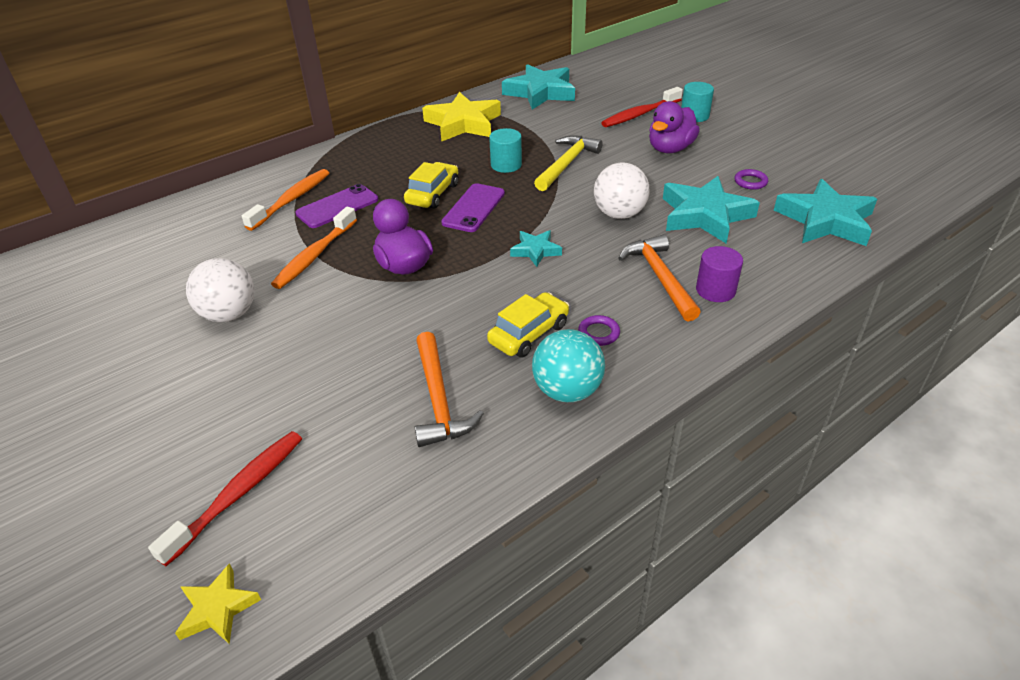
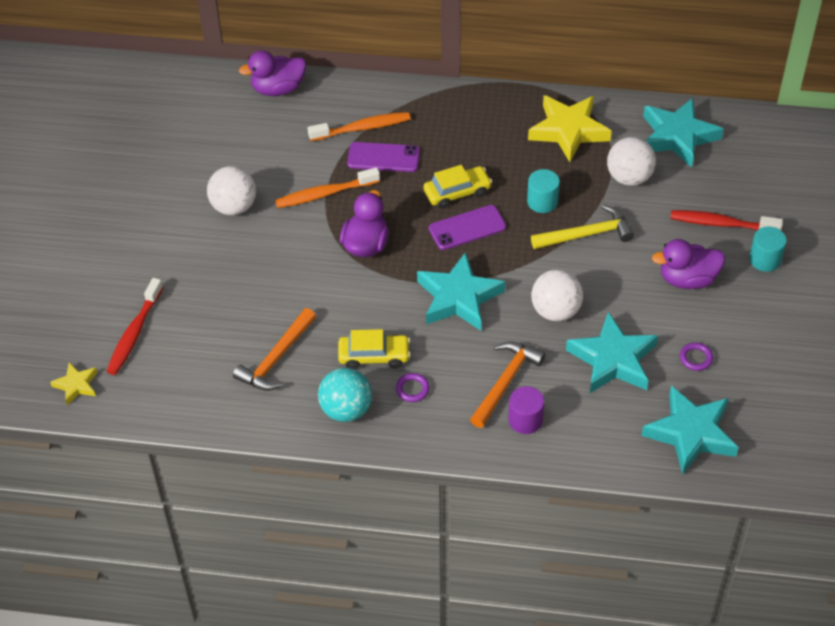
camera: 45 degrees right, 10 degrees up
(172, 216) = (278, 89): none -> purple duck
(239, 493) = (134, 333): red toothbrush -> red toothbrush turned 120 degrees clockwise
(535, 251) = (459, 297): turquoise star -> turquoise star, size x1.95
(544, 124) = (629, 177): none -> white ball

